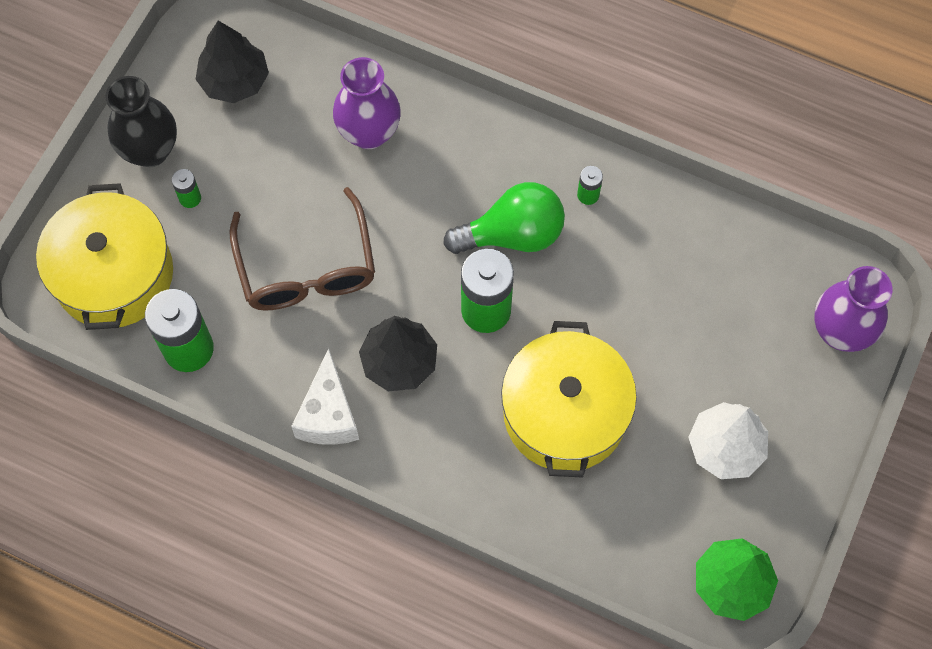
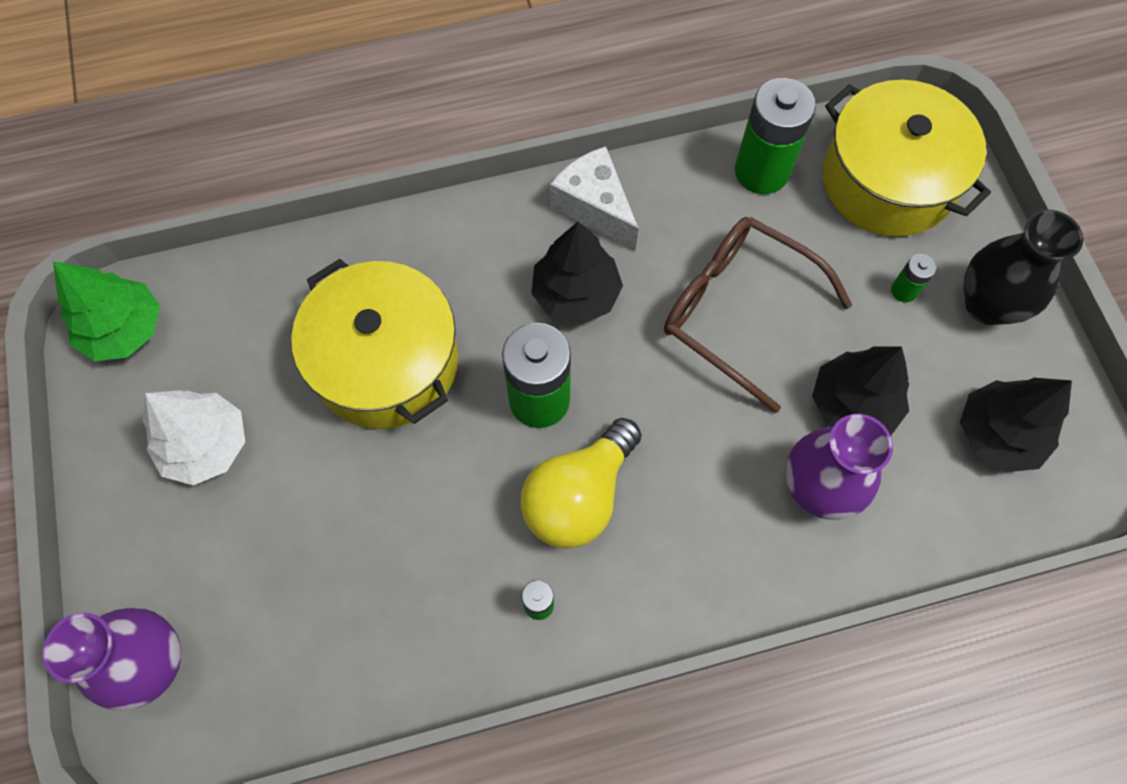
camera: 140 degrees right, 0 degrees up
(298, 159) = (853, 405): none -> black tree
(513, 234) = (579, 496): green light bulb -> yellow light bulb

